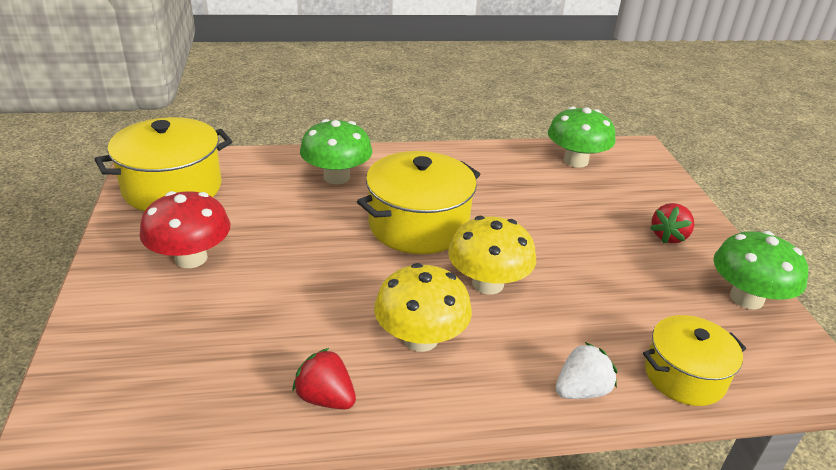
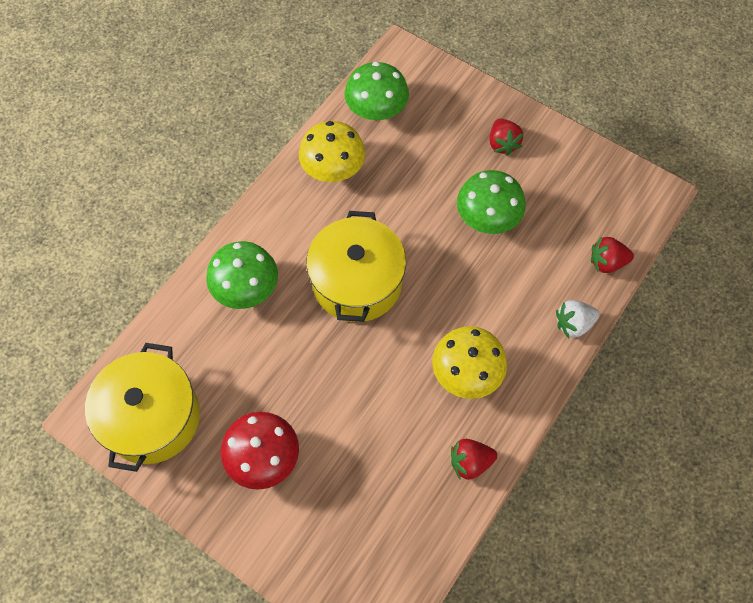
camera: 45 degrees left, 30 degrees up
(488, 284) = (452, 292): yellow mushroom -> yellow mushroom (333, 169)
(581, 390) = (573, 324): white strawberry -> white strawberry turned 120 degrees counterclockwise
(684, 376) = (606, 262): yellow pot -> red strawberry
(746, 298) = (585, 165): green mushroom -> green mushroom (487, 218)

